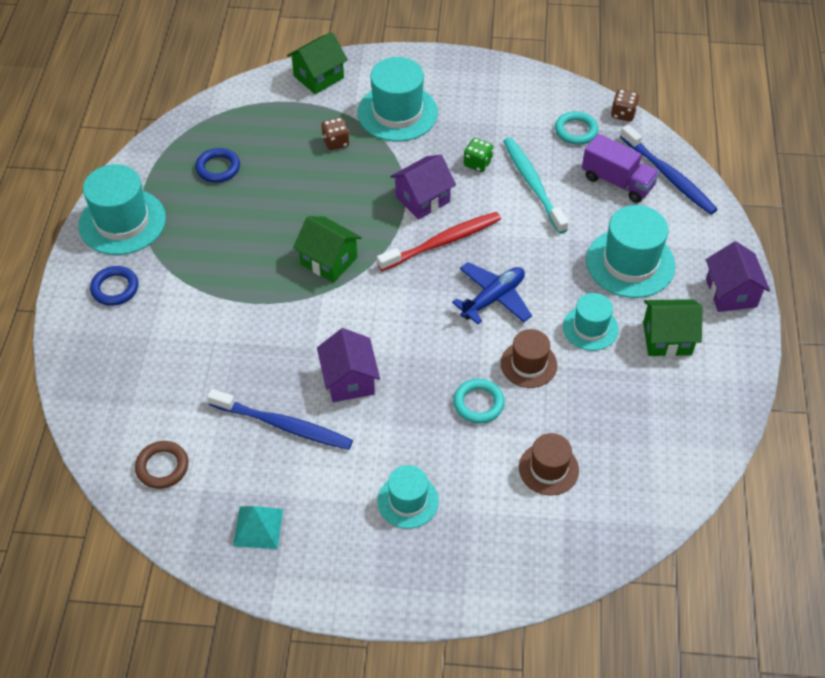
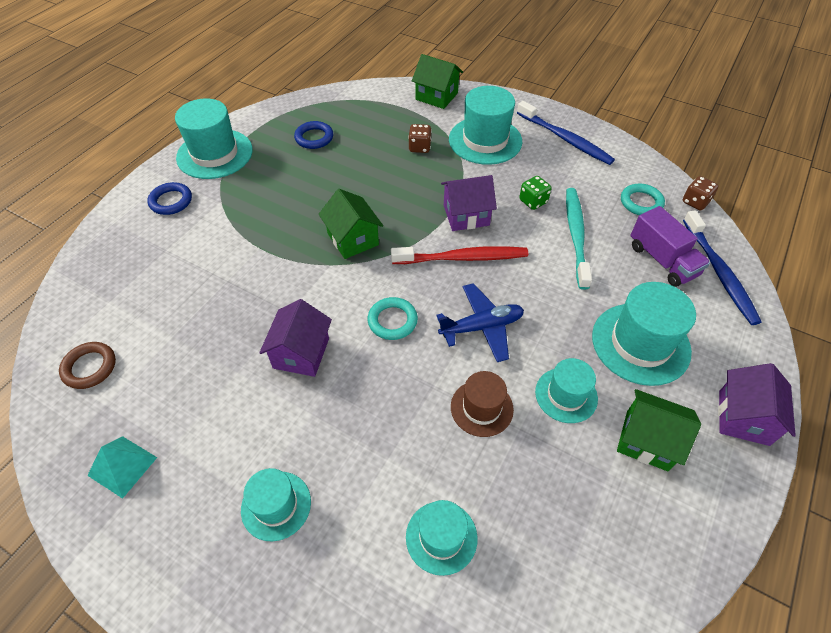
camera: 25 degrees right, 0 degrees up
(284, 425) = (216, 373): blue toothbrush -> blue toothbrush (565, 139)
(318, 77) = (436, 96): green house -> green house turned 45 degrees clockwise
(478, 403) = (408, 428): turquoise ring -> turquoise ring (392, 321)
(548, 469) = (441, 537): brown hat -> turquoise hat

